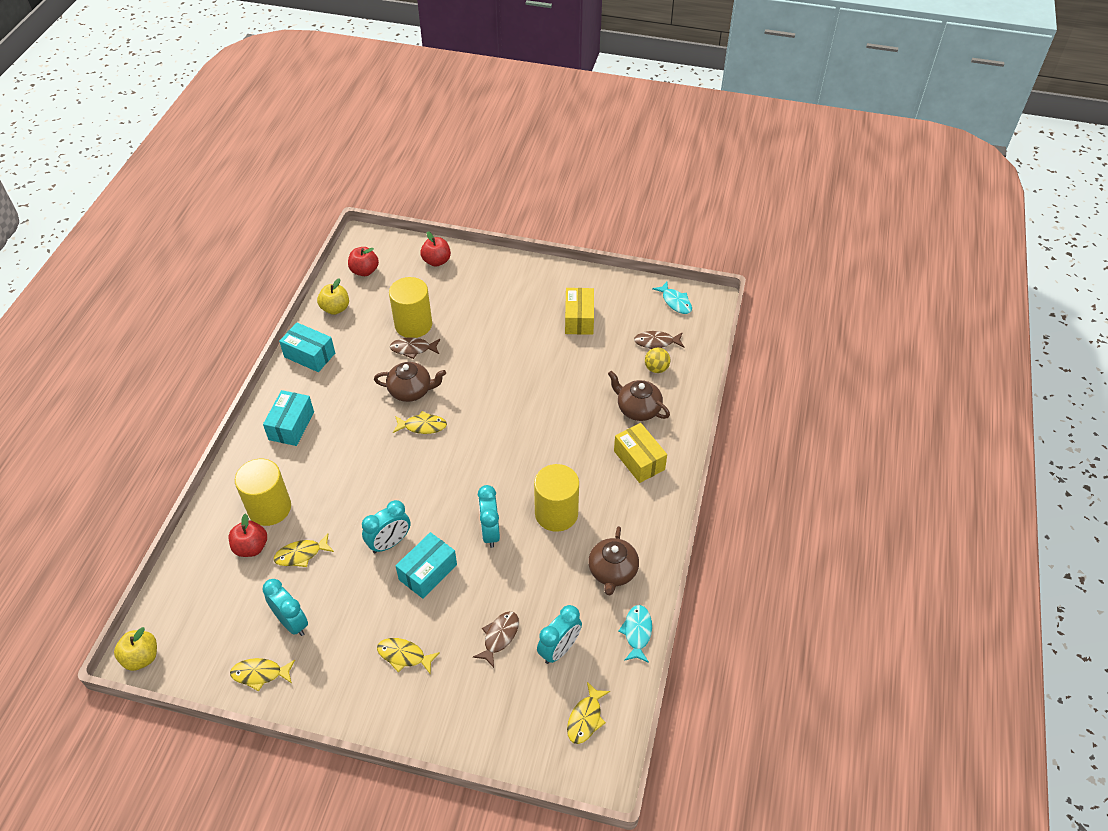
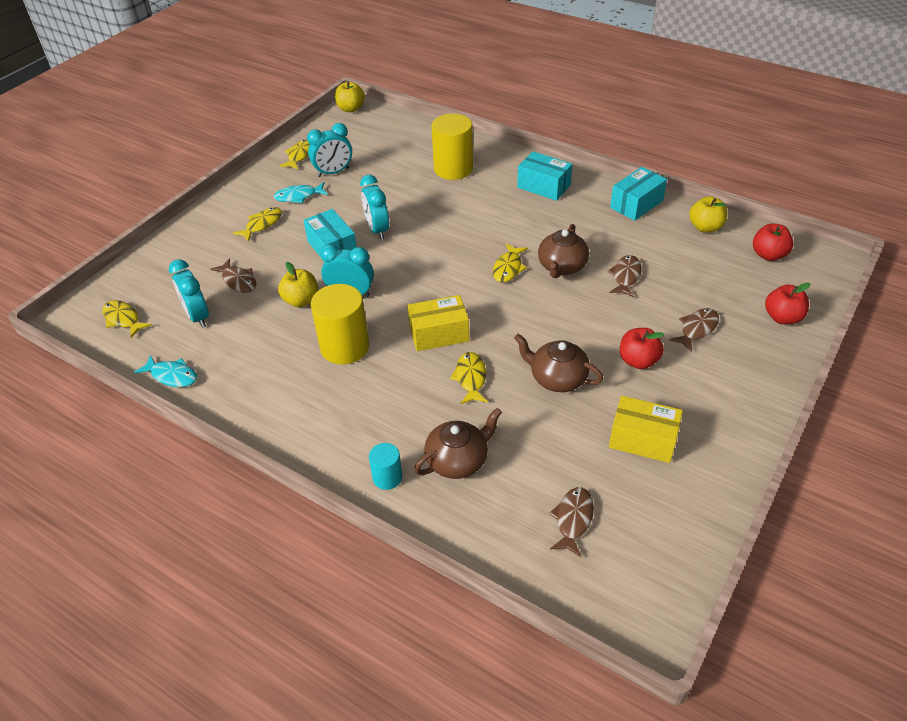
camera: 110 degrees right, 5 degrees down
(251, 547) = (417, 158): red apple -> red apple (638, 361)
(301, 554) = (395, 181): yellow fish -> yellow fish (470, 378)
(413, 324) = (666, 282): yellow cylinder -> none
(463, 303) = (697, 329): none -> brown fish
(510, 569) = (301, 300): none -> yellow apple
(612, 571) = (249, 374): brown teapot -> brown teapot (557, 378)
(639, 460) = (377, 438): yellow box -> yellow box (439, 334)
(656, 368) = (522, 503): yellow ball -> none
(669, 443) = (387, 477): none -> turquoise cylinder
(675, 302) = (656, 574): turquoise fish -> turquoise fish (298, 196)

